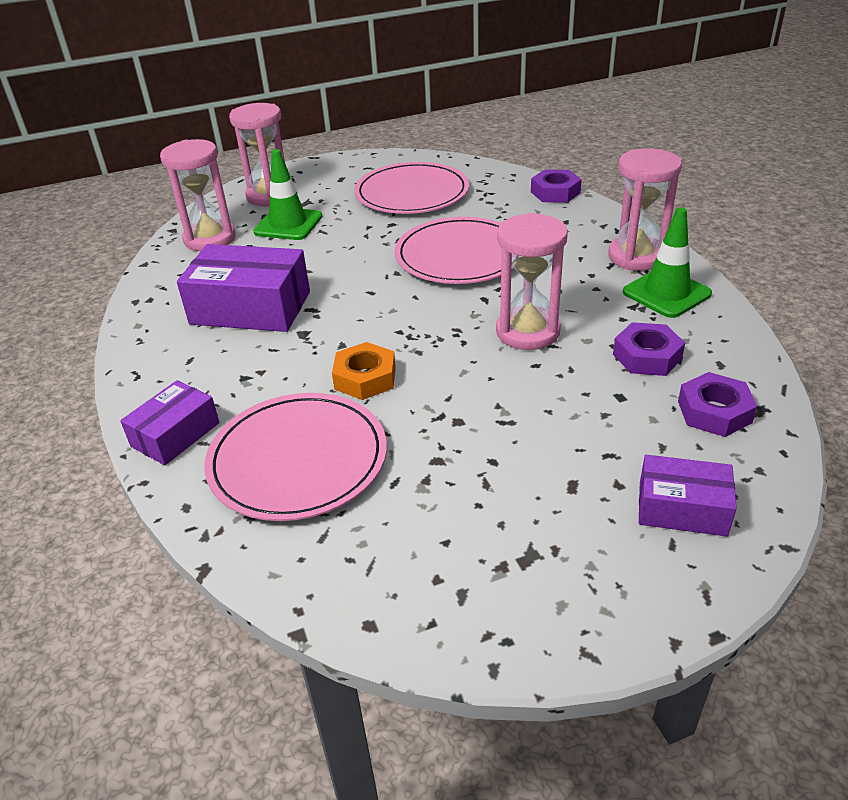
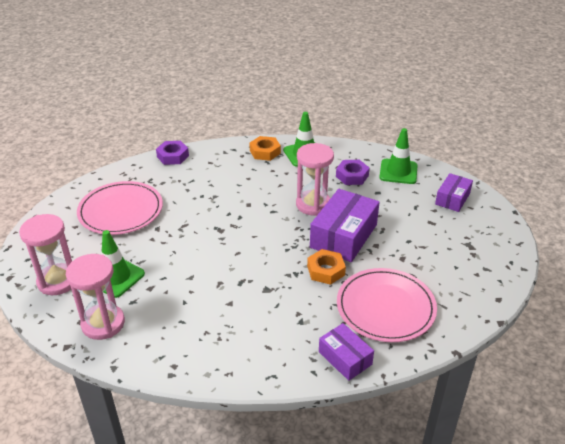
camera: 75 degrees left, 0 degrees up
(250, 308) = (222, 310): purple box -> purple box (344, 236)
(460, 255) = (220, 209): pink plate -> none
(636, 256) = (265, 152): pink hourglass -> orange nut
(714, 412) = (398, 172): purple nut -> green traffic cone

